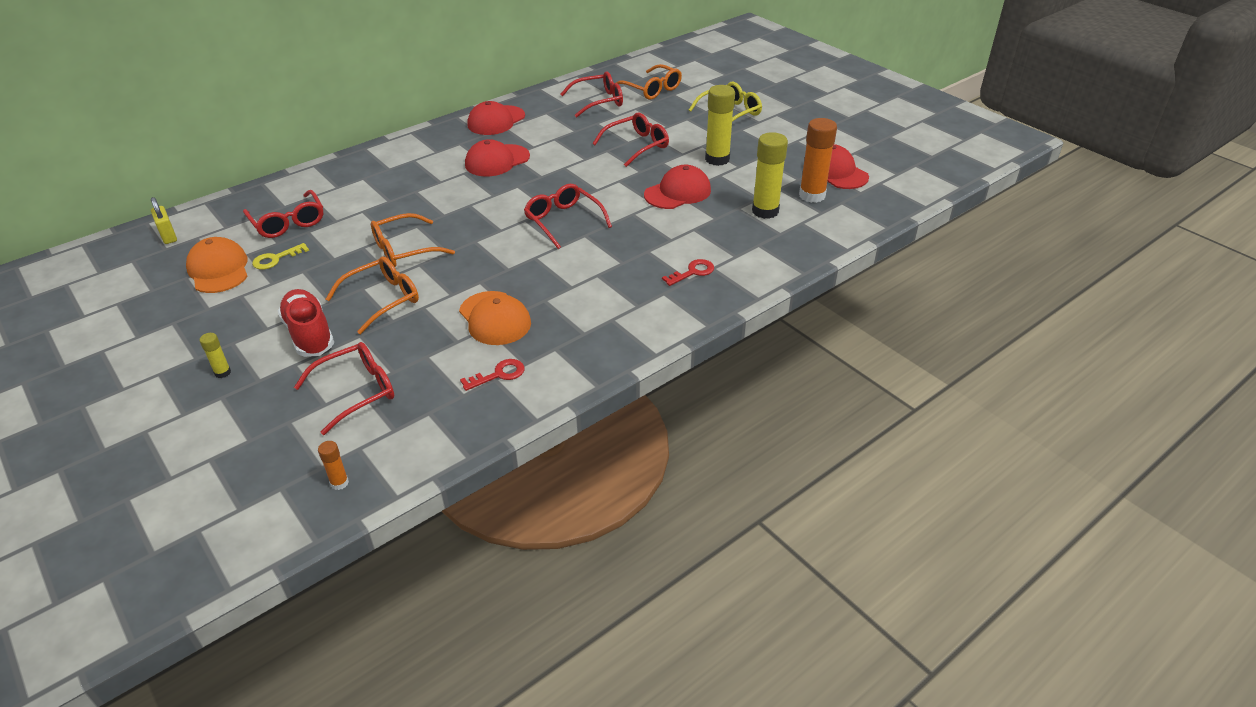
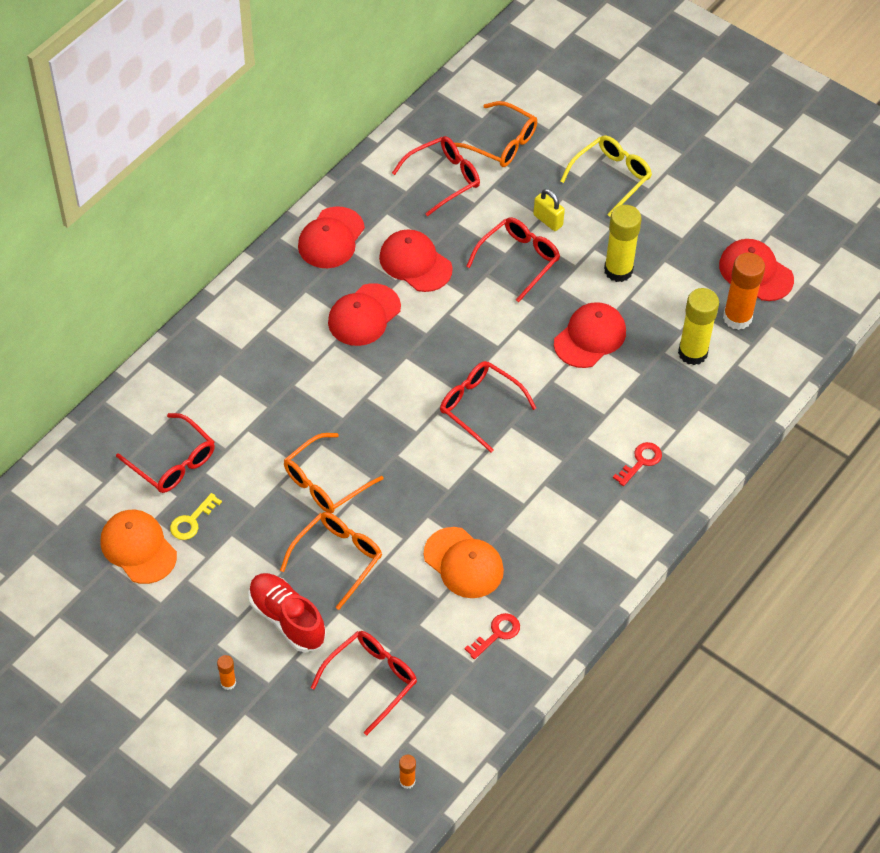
camera: 15 degrees left, 15 degrees up
(168, 236) = (49, 508): yellow padlock -> yellow padlock (548, 220)
(222, 373) = (228, 683): yellow glue stick -> orange glue stick
(553, 139) = (415, 263): none -> red cap

